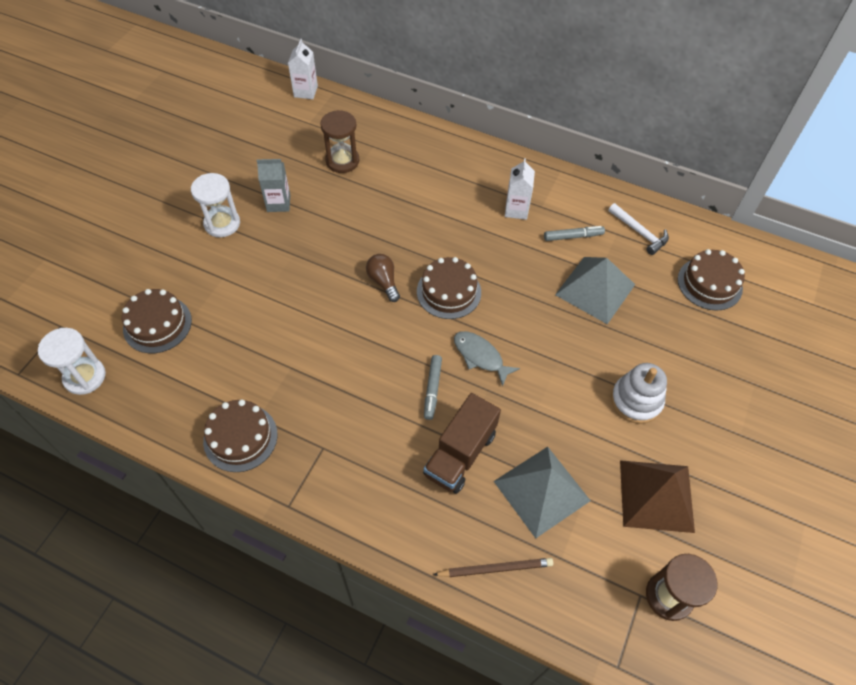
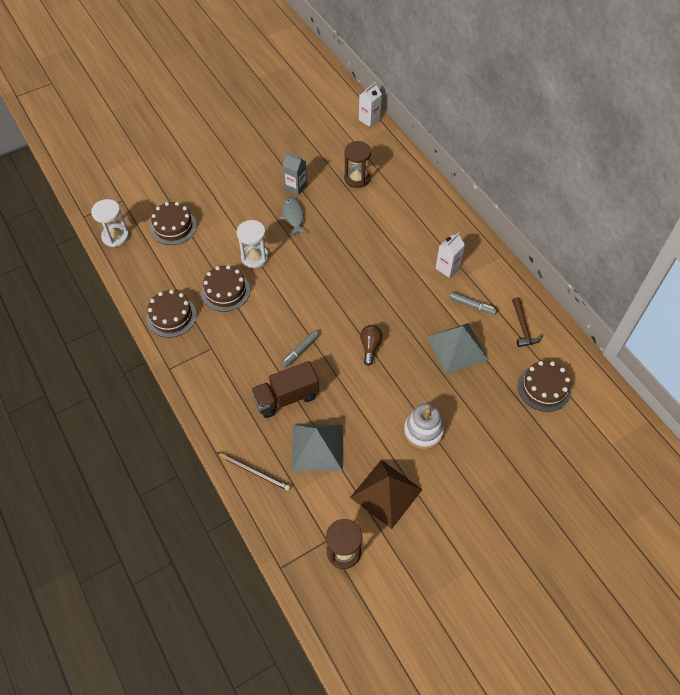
camera: 35 degrees right, 0 degrees up
(222, 224) = (252, 183): white hourglass -> white hourglass (254, 257)
(383, 282) = (322, 270): brown light bulb -> brown light bulb (370, 346)
(449, 292) = (358, 297): brown cake -> brown cake (225, 291)
(480, 356) = (345, 348): grey fish -> grey fish (293, 216)
(639, 232) = (523, 327): white hammer -> brown hammer

